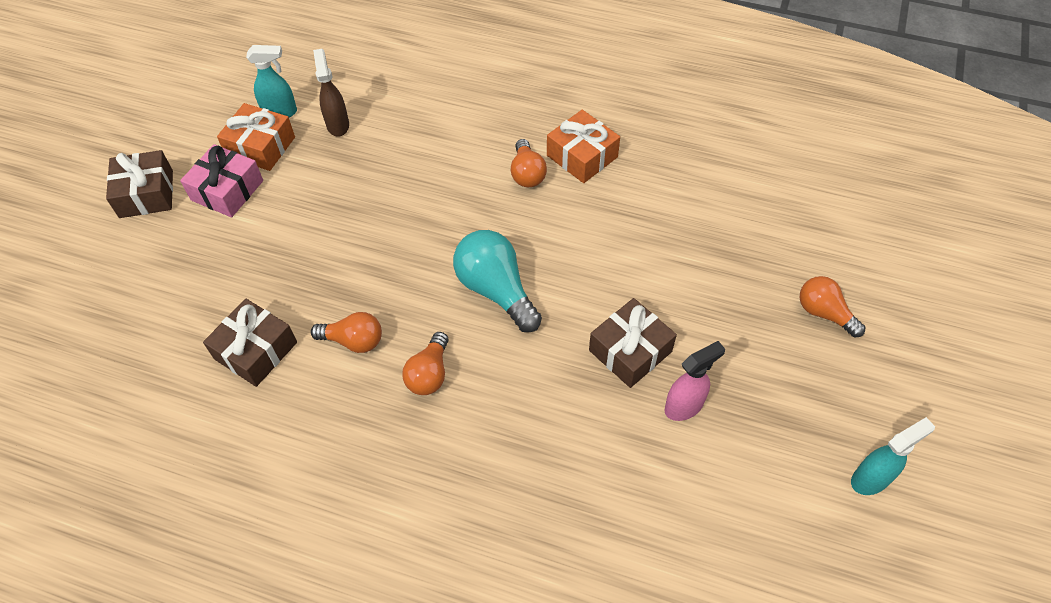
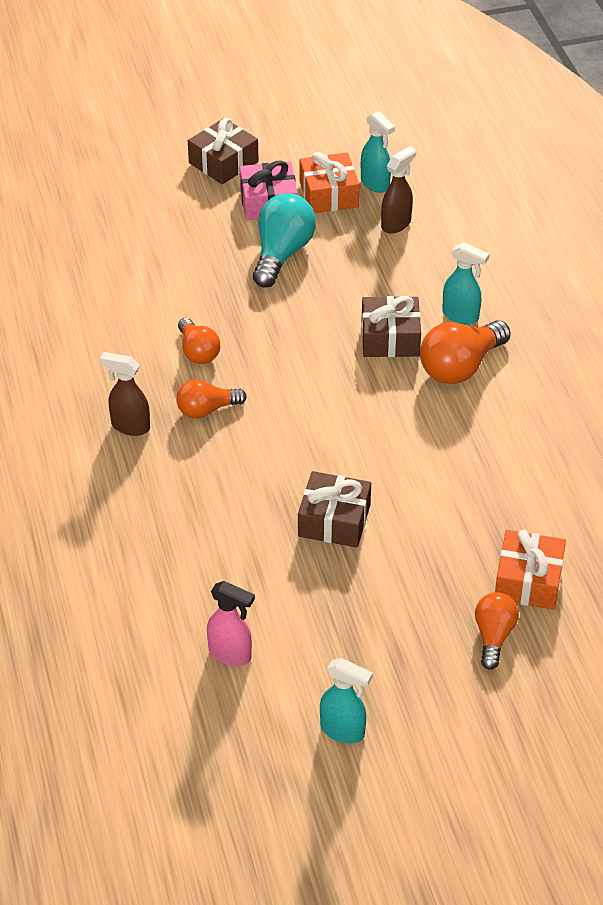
camera: 55 degrees right, 10 degrees down
(256, 350) = (143, 304): brown gift -> brown gift (390, 338)
(398, 448) = (130, 426): none -> brown spray bottle
(473, 143) = (461, 316): none -> turquoise spray bottle
(496, 290) = (319, 409): turquoise light bulb -> turquoise light bulb (282, 254)
(527, 173) = (460, 367): orange light bulb -> orange light bulb, size x1.60
(582, 156) = (517, 393): orange gift -> orange gift (528, 580)
(684, 406) = (310, 578): pink spray bottle -> pink spray bottle (230, 654)

